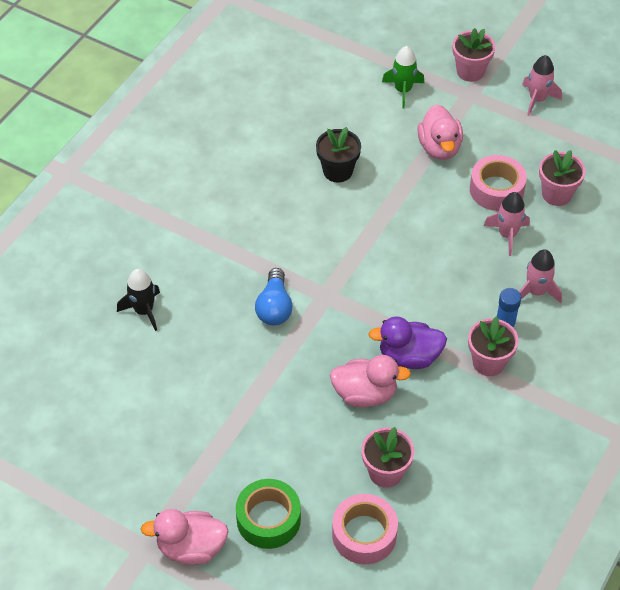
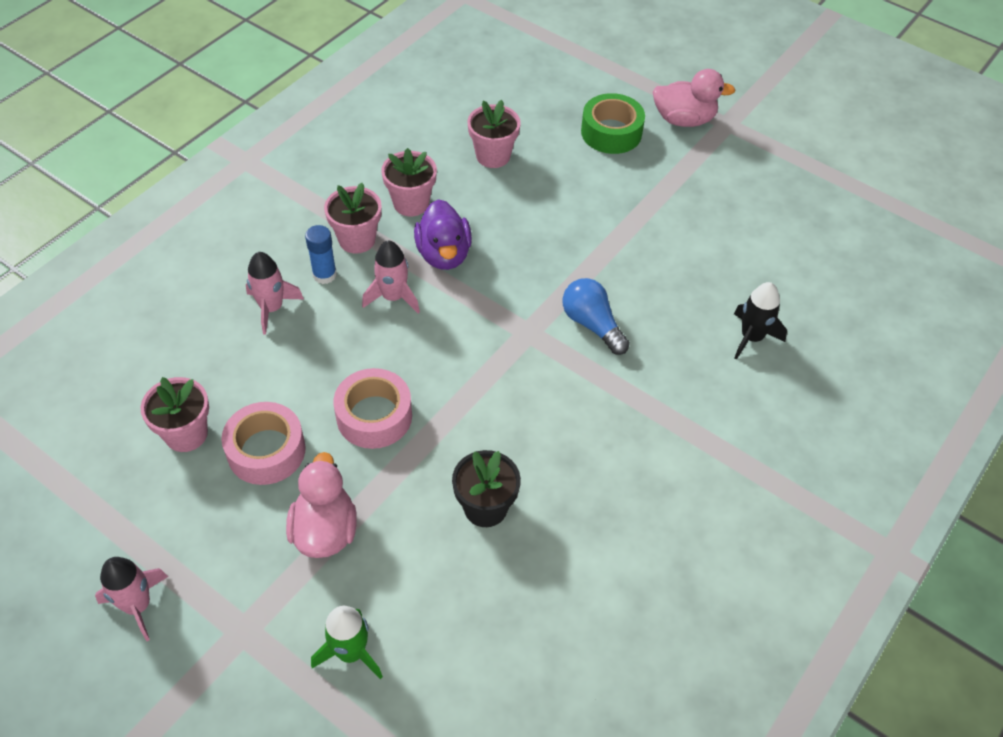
camera: 175 degrees left, 0 degrees up
(274, 307) = (592, 324): blue light bulb -> blue light bulb turned 45 degrees counterclockwise
(364, 534) = (523, 113): pink tape -> pink tape (374, 416)
(365, 394) = (500, 224): pink duck -> none
(409, 357) = (444, 254): purple duck -> purple duck turned 75 degrees clockwise
(470, 71) = (224, 682): pink flower pot -> pink flower pot (411, 203)
(507, 235) = (278, 383): pink rocket -> pink rocket (393, 297)

